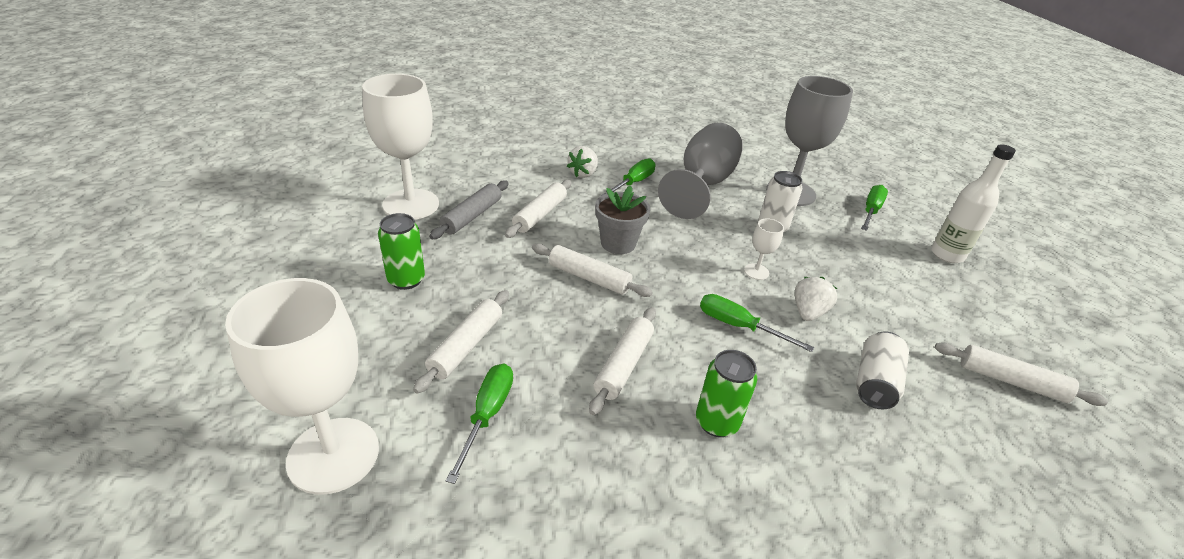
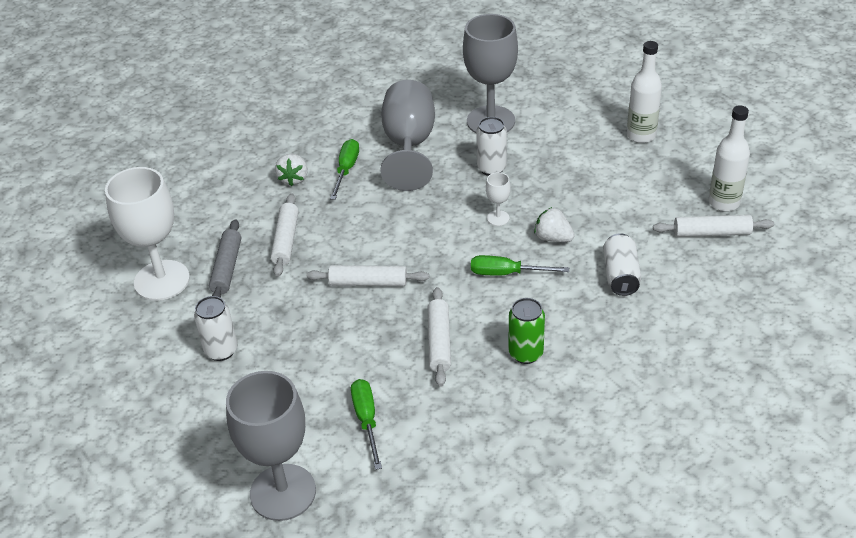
camera: 20 degrees left, 5 degrees up
(333, 455) = (283, 492): white goblet -> grey goblet
(406, 280) = (221, 350): green can -> white can
(466, 346) = (313, 380): white rolling pin -> none
(618, 243) = (372, 240): grey flower pot -> none
(808, 312) = (553, 238): white strawberry -> white strawberry turned 60 degrees counterclockwise
(871, 211) = (566, 113): green screwdriver -> none
(1034, 354) = (724, 202): none -> white bottle

